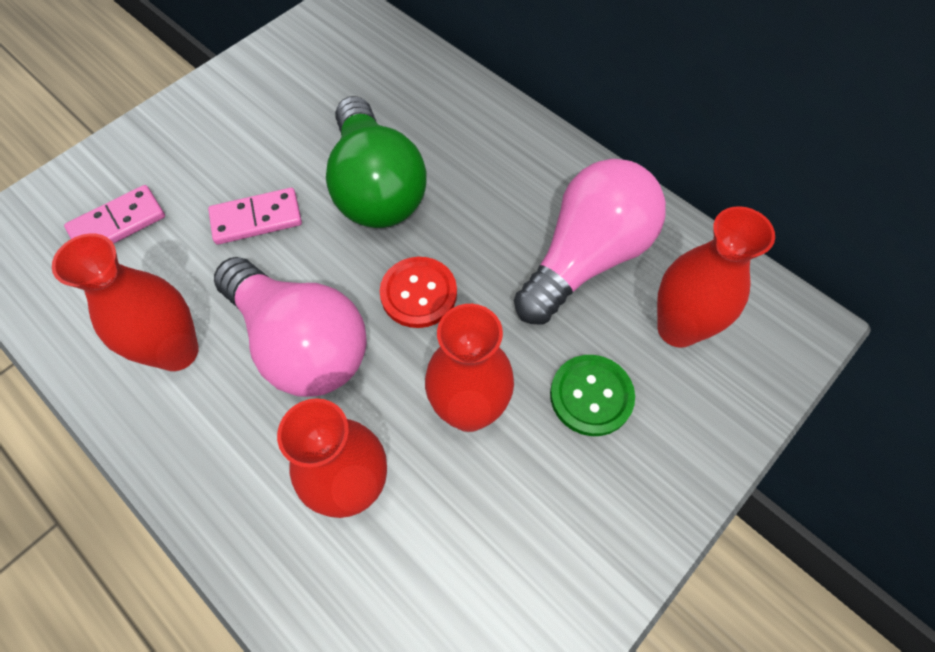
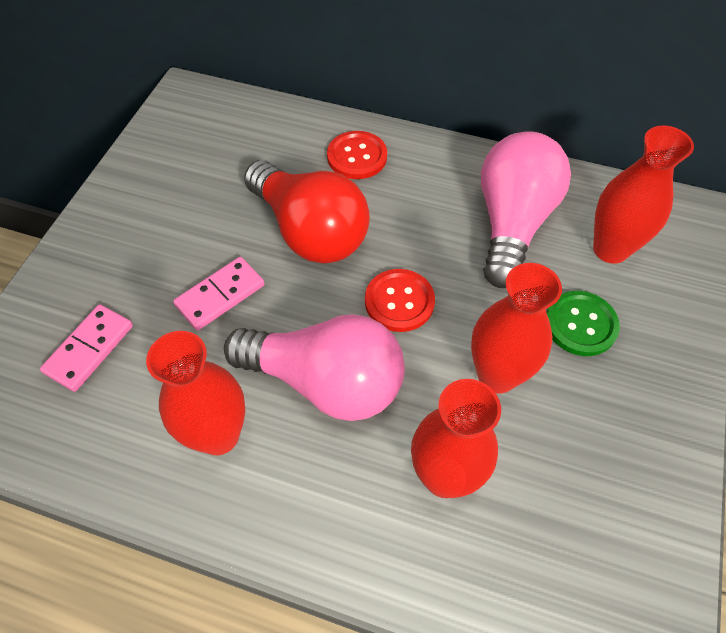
camera: 25 degrees left, 5 degrees down
(376, 188) = (310, 231): green light bulb -> red light bulb
(468, 127) = (357, 157): none -> red button

